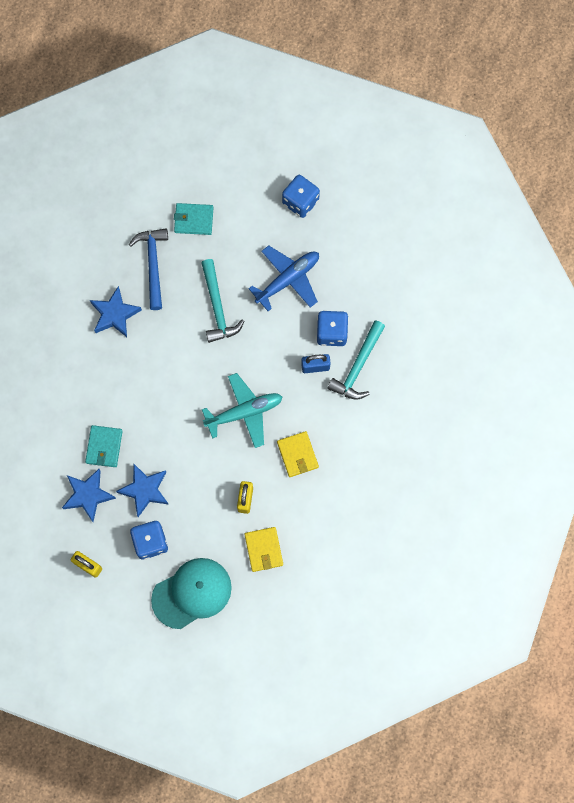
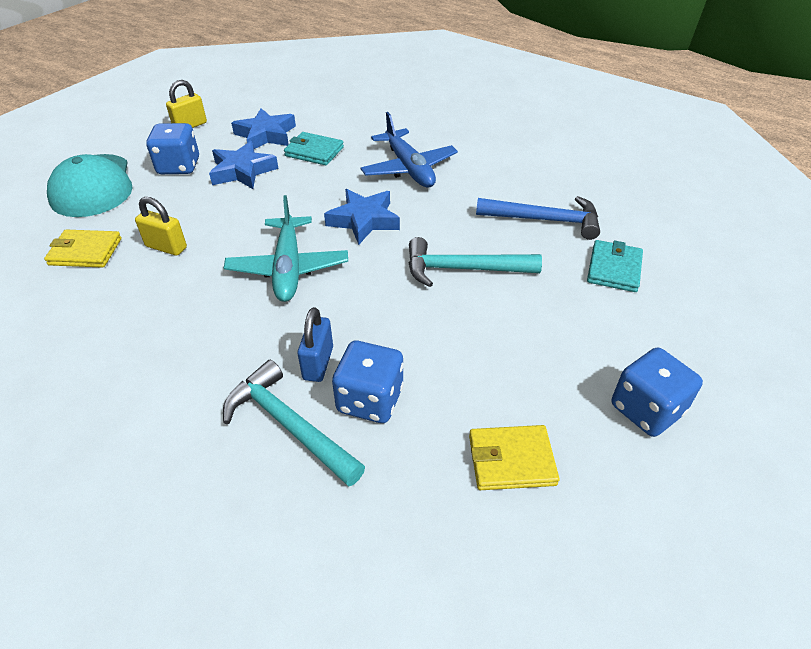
camera: 105 degrees right, 30 degrees down
(115, 314) = (480, 180): blue star -> blue star (364, 220)
(288, 279) = (490, 360): blue plane -> blue plane (409, 168)
(297, 455) = (188, 311): yellow wallet -> yellow wallet (511, 460)

